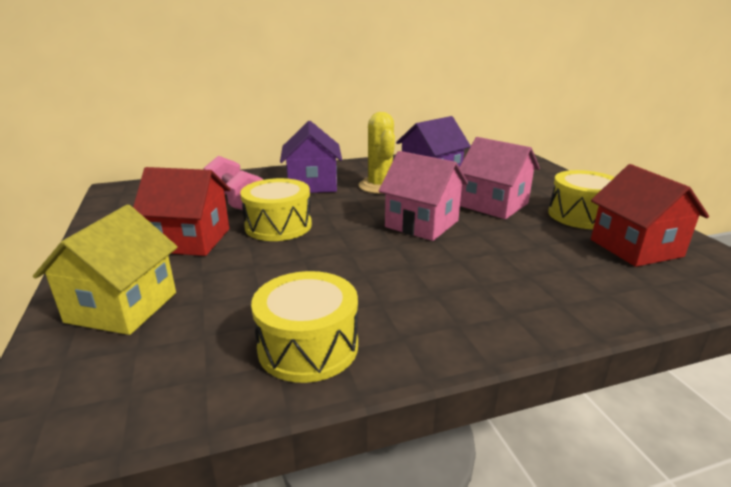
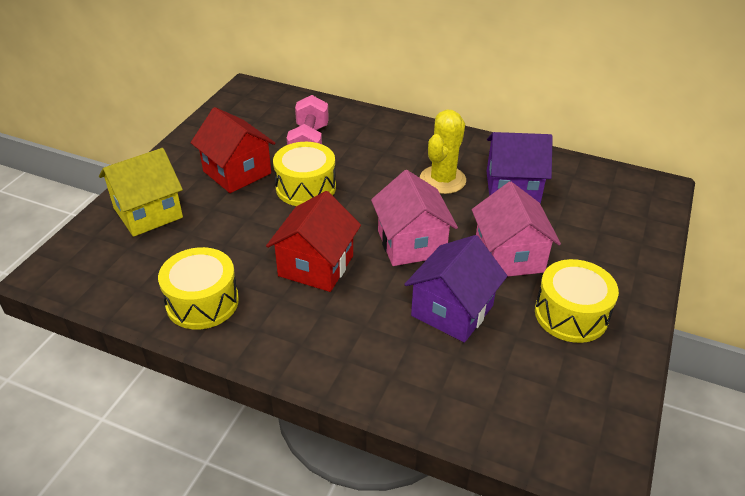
camera: 40 degrees right, 15 degrees up
(312, 184) = (389, 150): purple house -> purple house (452, 310)
(635, 248) = (551, 375): red house -> red house (316, 266)

